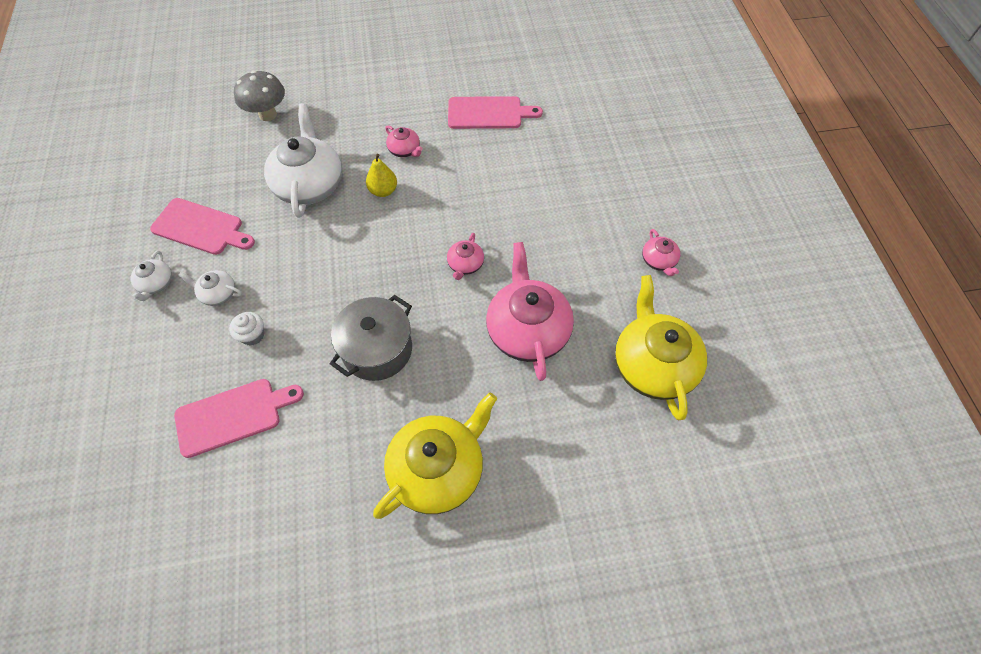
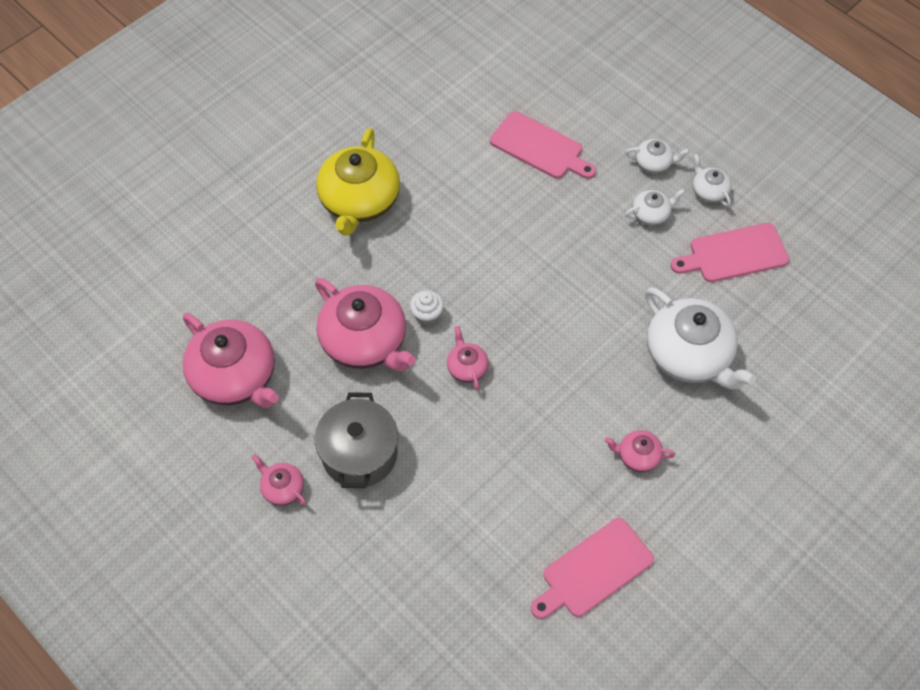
camera: 145 degrees right, 0 degrees up
(164, 335) = (653, 163): none -> white teapot
(233, 415) = (540, 147): pink cutting board -> pink cutting board turned 90 degrees counterclockwise
(252, 335) = (587, 202): white cupcake -> white cupcake (427, 315)
(268, 115) = (822, 405): grey mushroom -> none
(377, 349) = (478, 251): grey pot -> grey pot (359, 453)
(383, 191) = (612, 394): yellow pear -> none
(653, 365) = (235, 376): yellow teapot -> pink teapot

